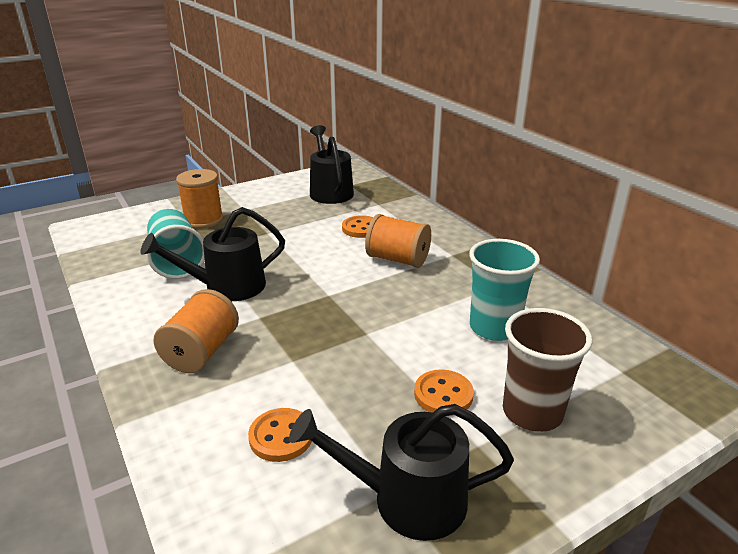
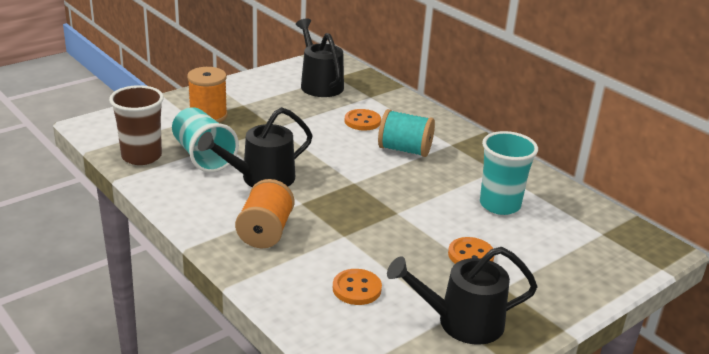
camera: 10 degrees left, 0 degrees up
(397, 259) = (404, 150): orange spool -> turquoise spool
(532, 412) = (539, 264): brown cup -> brown cup (141, 156)

